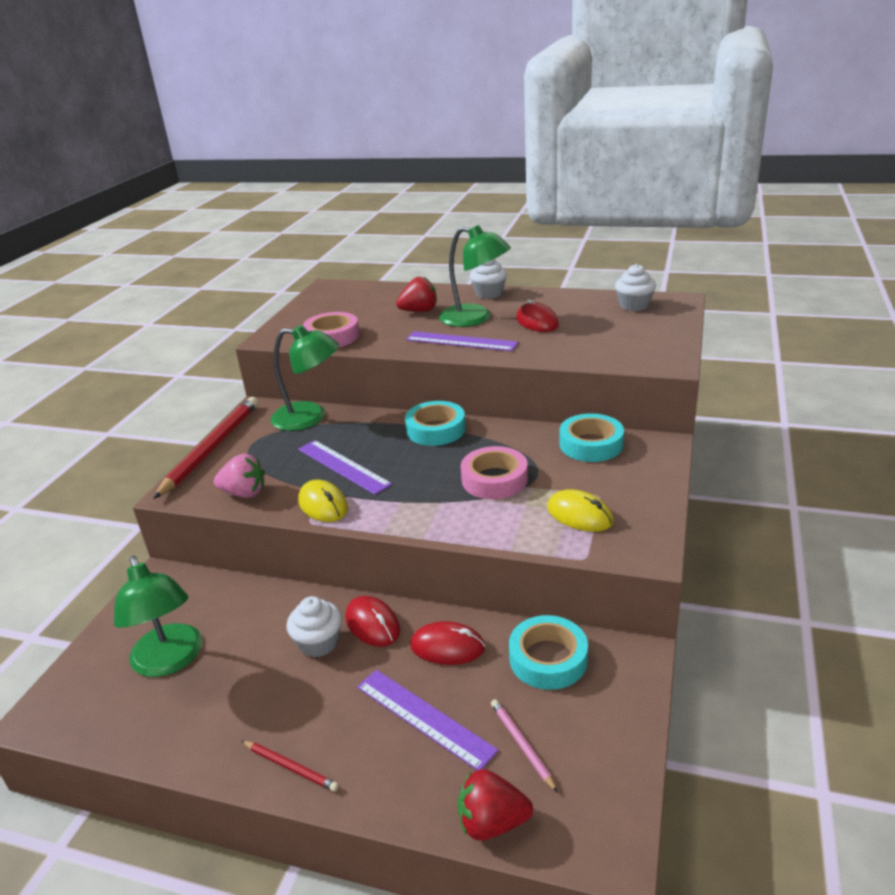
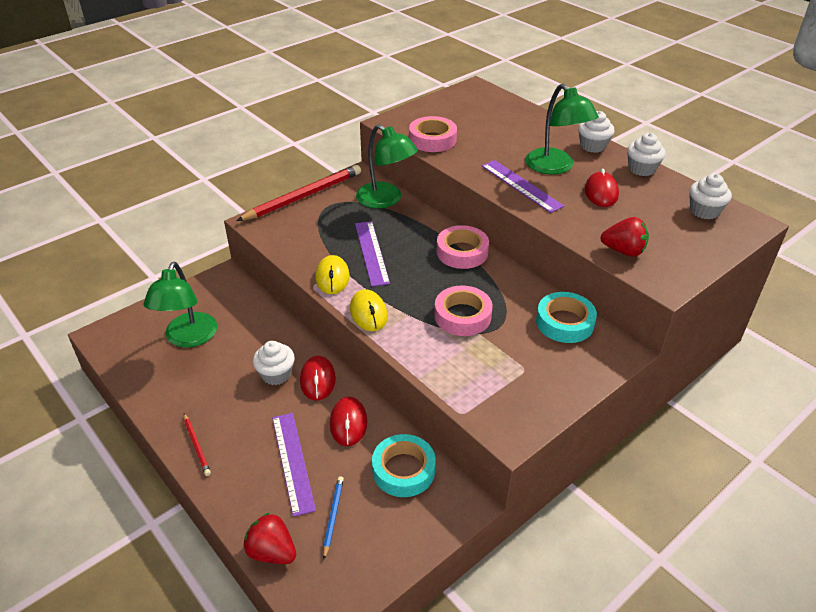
camera: 30 degrees right, 10 degrees up
(244, 493) = (293, 243): pink strawberry -> none
(419, 311) = (519, 141): red strawberry -> red strawberry (623, 251)
(436, 429) = (462, 252): turquoise tape -> pink tape
(447, 647) = (348, 423): red mouse -> red mouse turned 45 degrees clockwise
(521, 745) = (333, 516): pink pencil -> blue pencil
(549, 295) = (641, 169): none -> white cupcake
(579, 515) = (493, 377): yellow mouse -> yellow mouse (368, 313)

